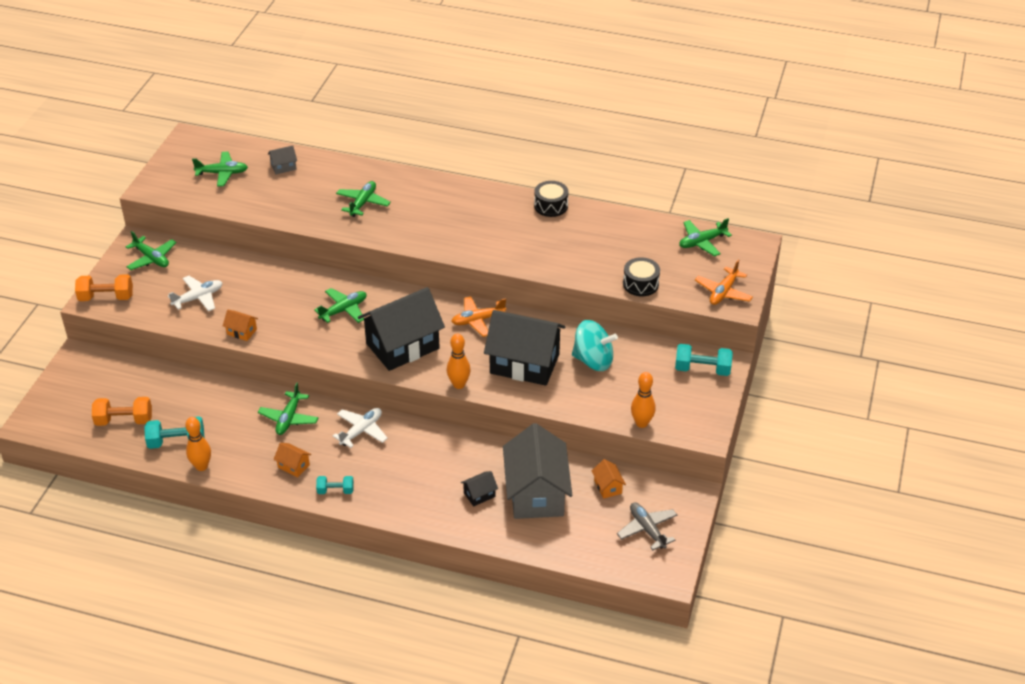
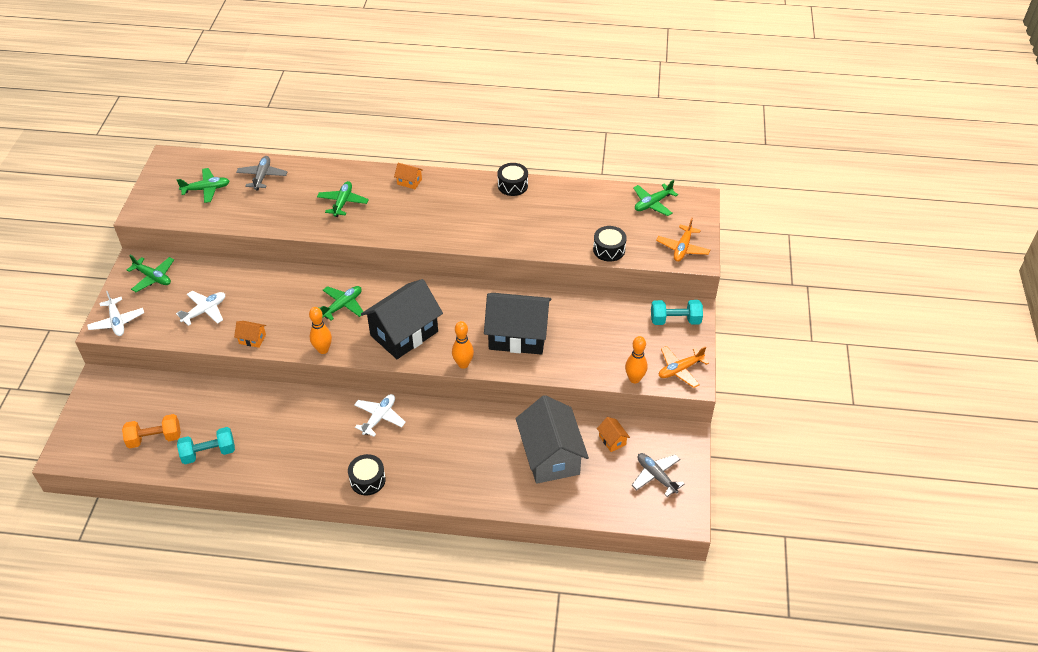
camera: 10 degrees left, 5 degrees up
(106, 297) = (117, 322): orange dumbbell -> white plane
(201, 466) = (237, 474): orange bowling pin -> orange bowling pin (323, 350)
(283, 167) = (262, 176): grey house -> grey plane
(289, 418) = (310, 415): green plane -> none
(293, 466) = (324, 461): orange house -> orange house (409, 182)
(335, 490) = (367, 480): turquoise dumbbell -> black drum
(478, 320) = (467, 300): orange plane -> orange plane (680, 369)
(479, 495) = (500, 465): black house -> none
(593, 360) = (578, 325): turquoise spinning top -> none

